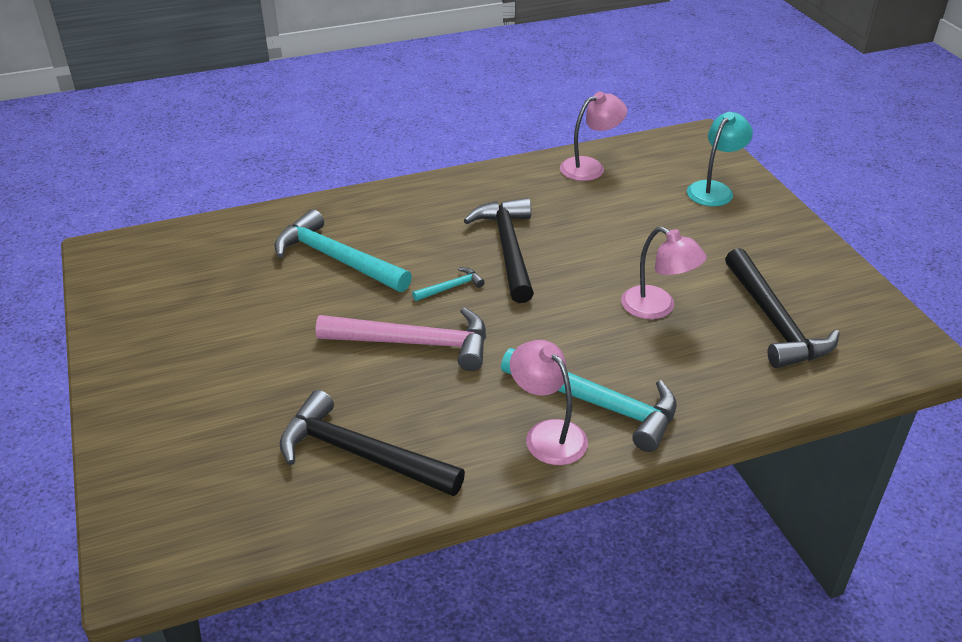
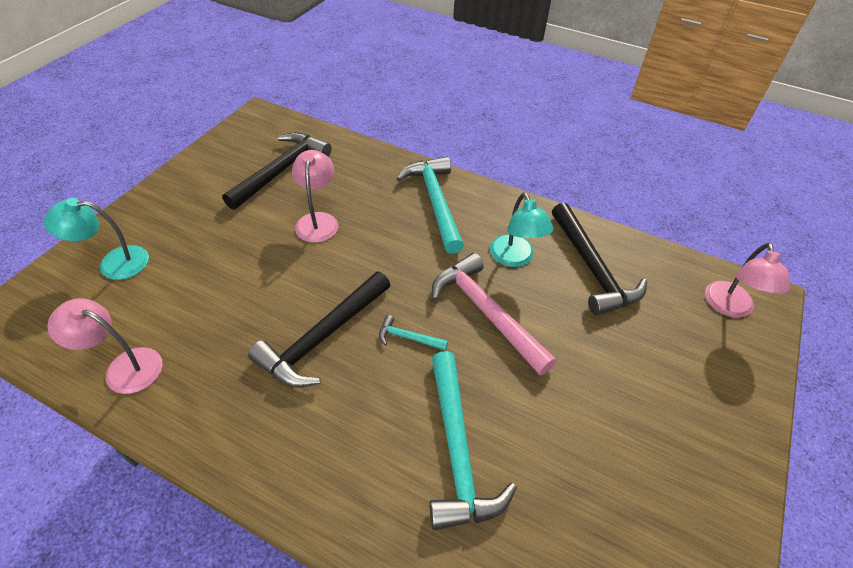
camera: 135 degrees left, 10 degrees up
(446, 406) = (515, 258): none -> turquoise lamp
(547, 434) = (480, 208): pink lamp -> pink lamp (730, 307)

